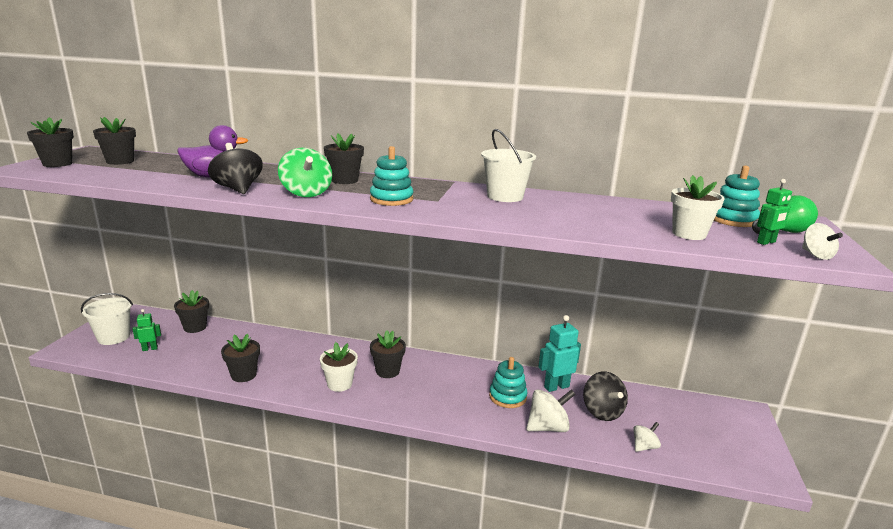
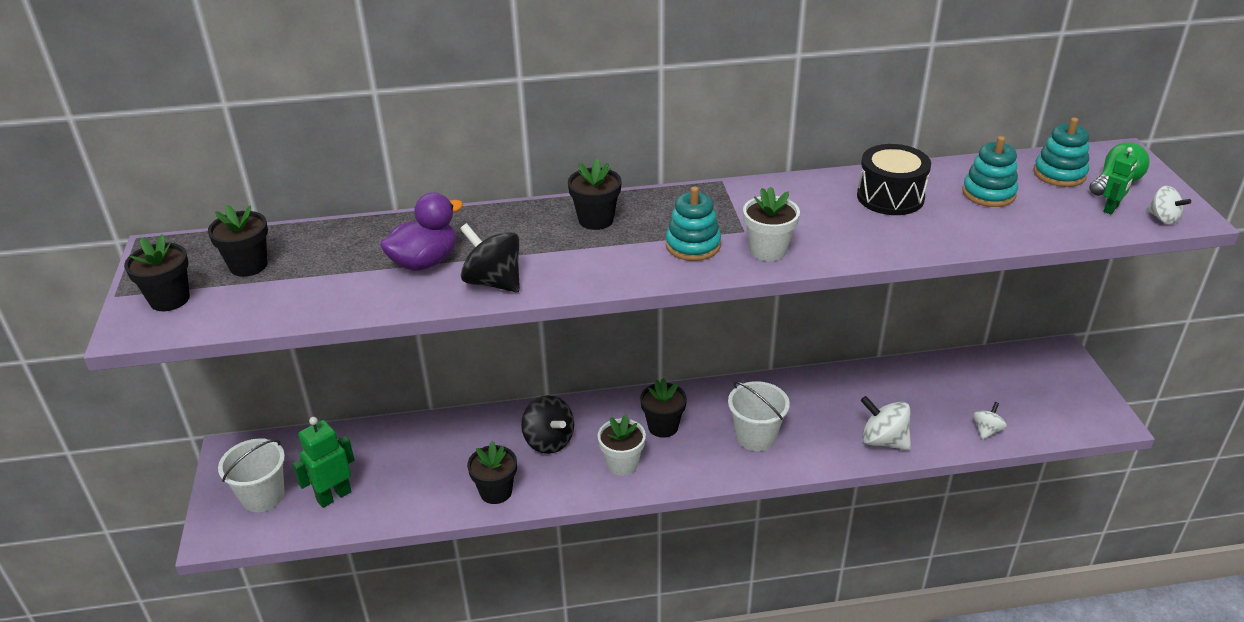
camera: 20 degrees left, 15 degrees up
(150, 349) = (334, 496): green robot -> green robot, size x1.70
(195, 327) = (360, 443): black flower pot -> none
(306, 193) = (584, 264): green spinning top -> none
(505, 196) = (807, 199): white bucket -> white bucket (755, 436)
(507, 397) = (819, 415): turquoise stacking toy -> turquoise stacking toy (988, 193)
(548, 427) = (883, 440): white spinning top -> white spinning top turned 105 degrees counterclockwise
(556, 386) = (860, 384): turquoise robot -> none
(571, 206) = (890, 197): none -> black drum
(602, 412) = (925, 401): black spinning top -> black spinning top (549, 441)
(689, 234) = (1037, 217): white flower pot -> white flower pot (768, 250)

